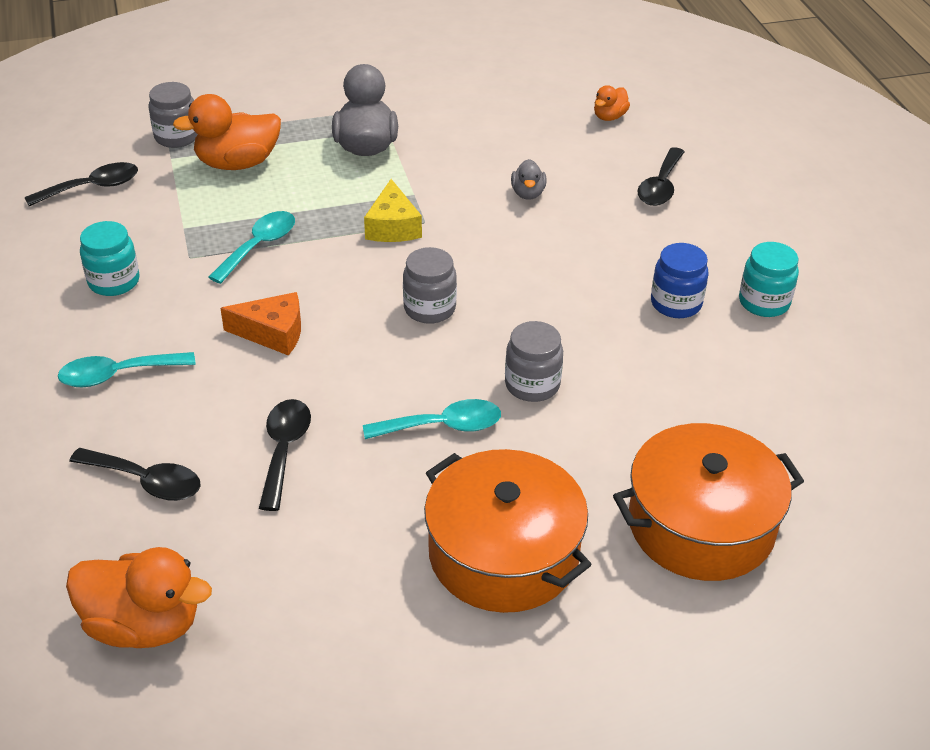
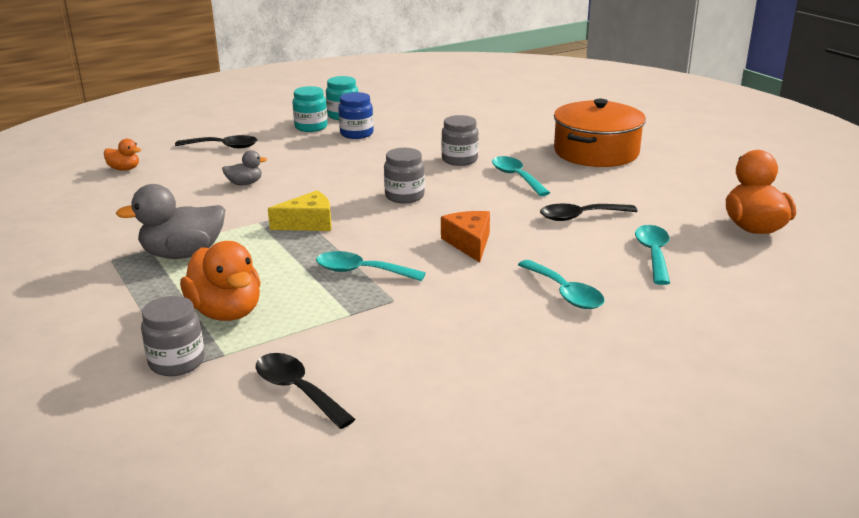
camera: 105 degrees left, 15 degrees down
(114, 282) = (451, 328): turquoise jar -> turquoise jar (311, 127)
(146, 481) = (653, 254): black spoon -> turquoise spoon
(701, 525) = (532, 117): orange pot -> none

